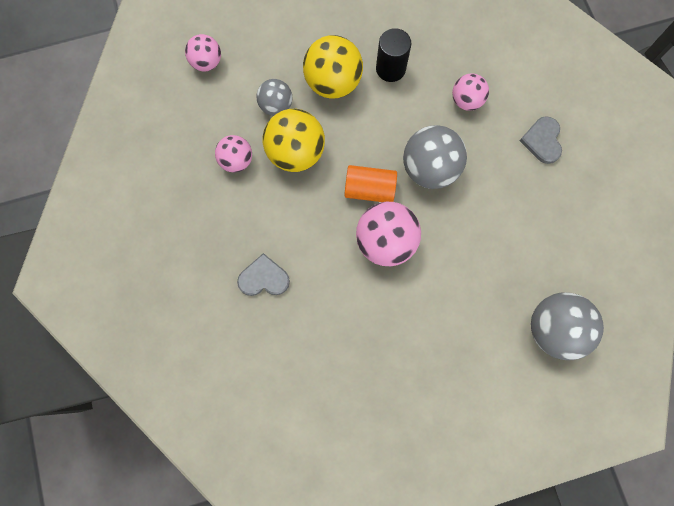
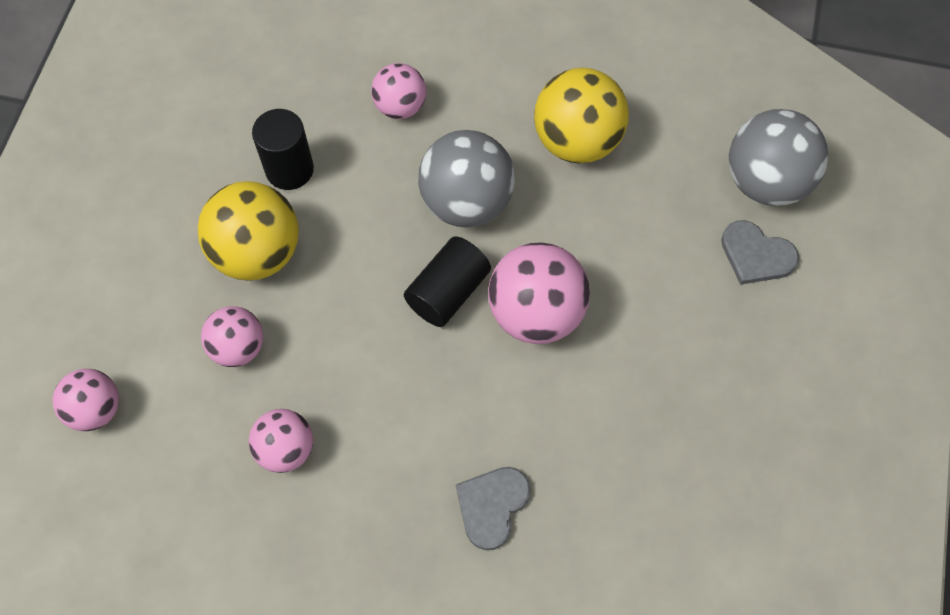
camera: 60 degrees left, 10 degrees down
(276, 106) = (238, 347): grey ball -> pink ball
(296, 153) = (330, 359): yellow ball -> yellow ball (577, 141)
(369, 189) = (448, 292): orange cylinder -> black cylinder
(542, 141) = (513, 54): grey heart -> grey heart (756, 255)

